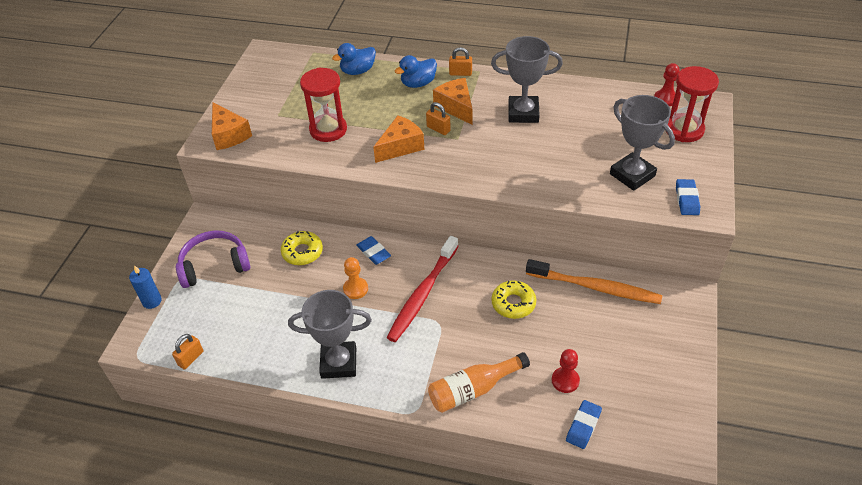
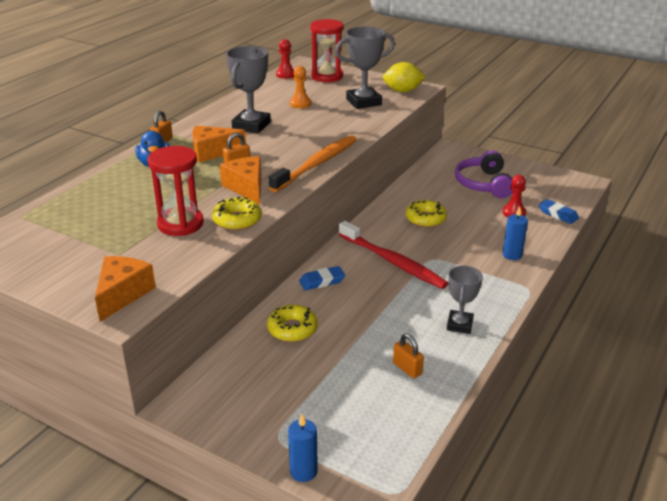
camera: 75 degrees left, 15 degrees down
(190, 358) = (416, 439): orange padlock -> orange padlock (407, 368)
(214, 265) = (271, 404): purple headphones -> purple headphones (484, 184)
(229, 135) = (122, 294): orange cheese -> orange cheese turned 60 degrees counterclockwise
(338, 363) = (459, 325): grey trophy -> grey trophy, size x0.64
(344, 158) = (237, 220): none -> yellow donut
(355, 289) = (366, 300): orange pawn -> orange pawn (300, 104)
(358, 71) = (93, 193): blue duck -> none
(473, 389) = (512, 255): orange bottle -> blue candle
(596, 287) = (425, 181): orange toothbrush -> orange toothbrush (317, 164)
(686, 199) = (402, 91): blue eraser -> yellow lemon

